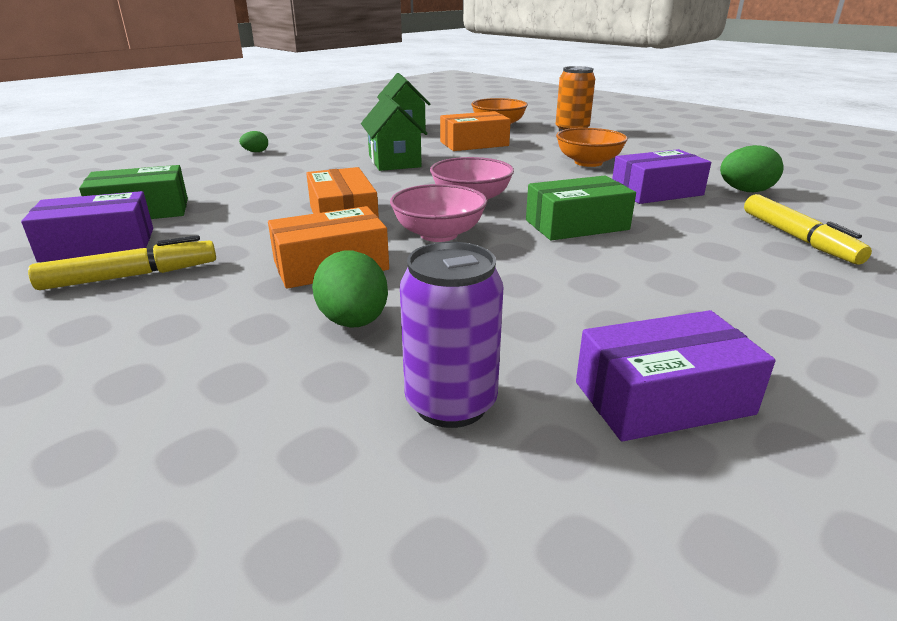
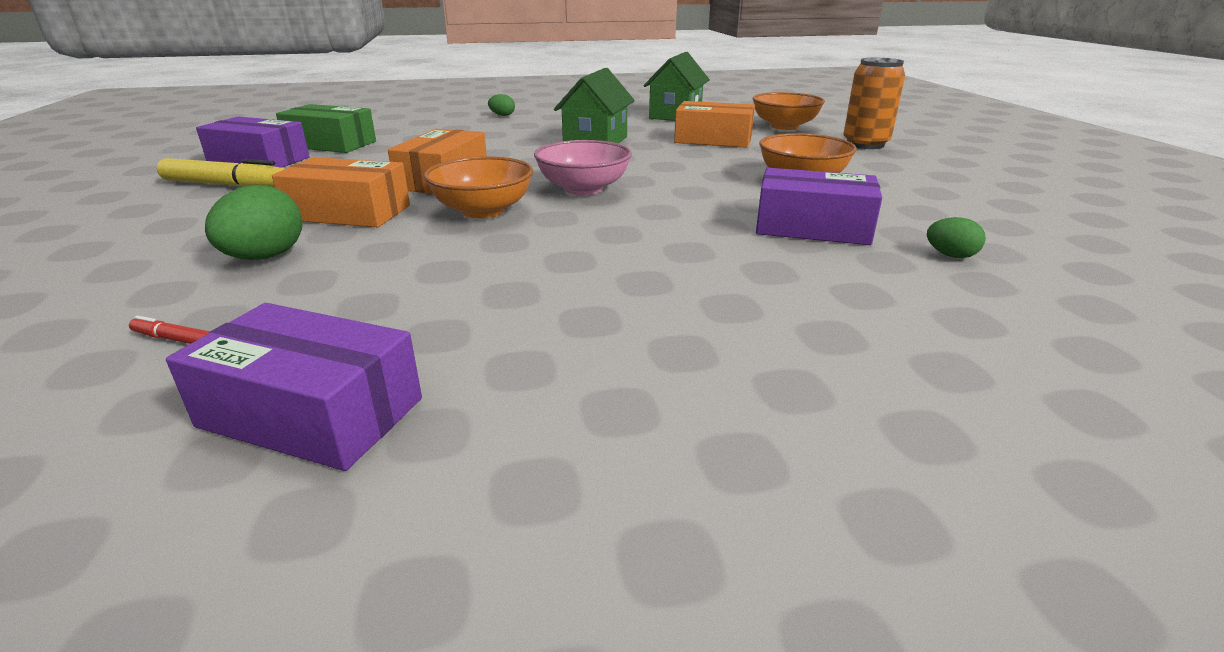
camera: 35 degrees right, 0 degrees up
(438, 234) = (483, 211): pink bowl -> orange bowl
(451, 403) = (175, 339): purple can -> red marker
(576, 225) = (630, 236): green box -> none
(745, 191) = (950, 255): green egg -> green egg, size x0.55
(798, 238) = (886, 328): yellow marker -> none

